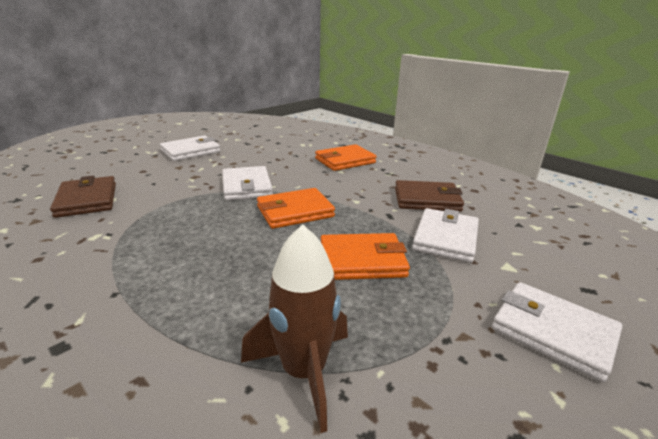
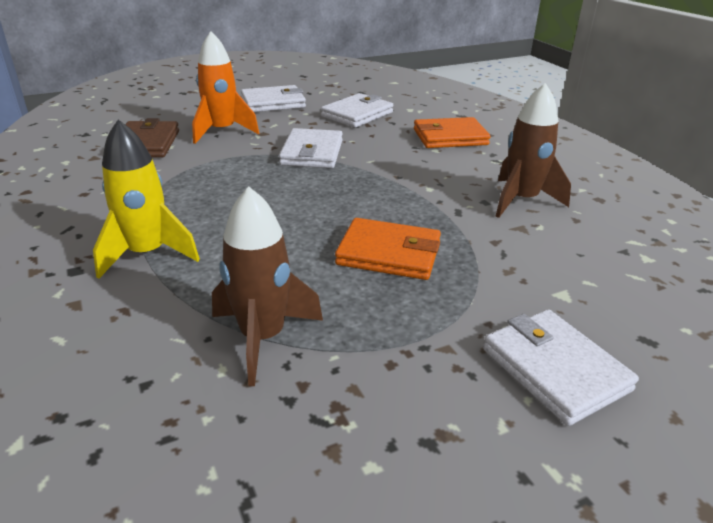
camera: 20 degrees right, 5 degrees up
(138, 309) = (147, 254): none -> yellow rocket
(157, 180) = (222, 131): none -> orange rocket
(295, 211) = (348, 189): orange wallet -> none
(427, 199) = (521, 201): brown wallet -> brown rocket
(445, 238) = (508, 249): white wallet -> white wallet (357, 114)

